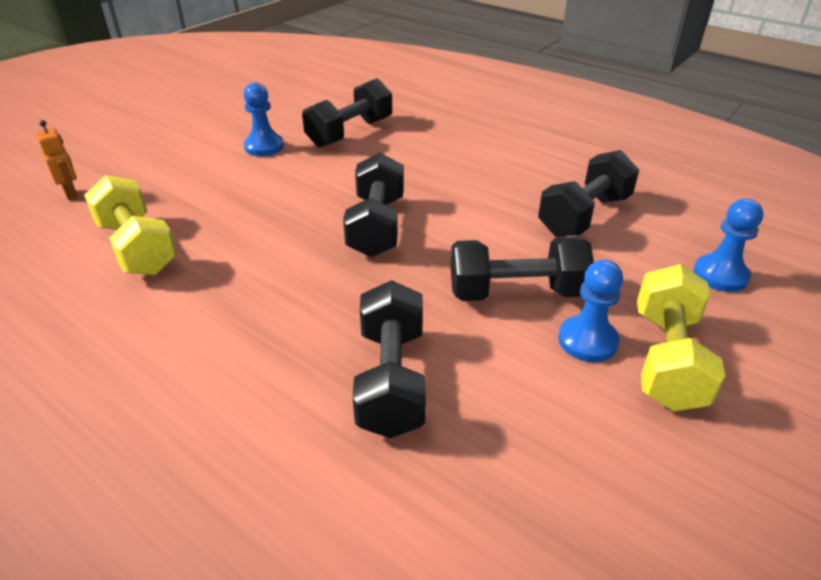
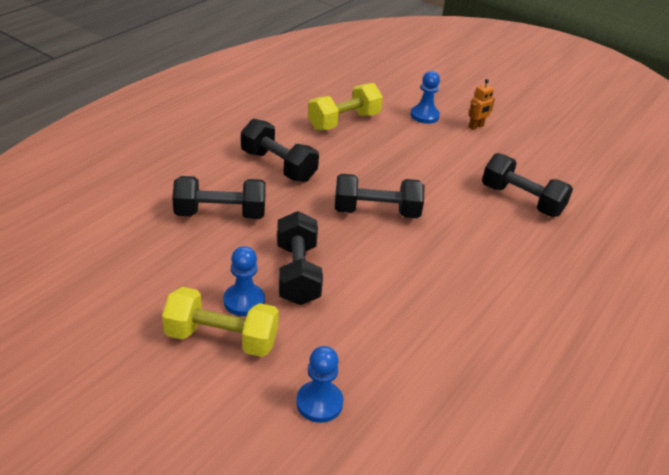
camera: 85 degrees right, 0 degrees up
(71, 194) = (399, 92): orange robot -> orange robot (476, 127)
(264, 147) = (482, 158): blue pawn -> blue pawn (424, 116)
(584, 215) = (406, 330): black dumbbell -> black dumbbell (278, 166)

